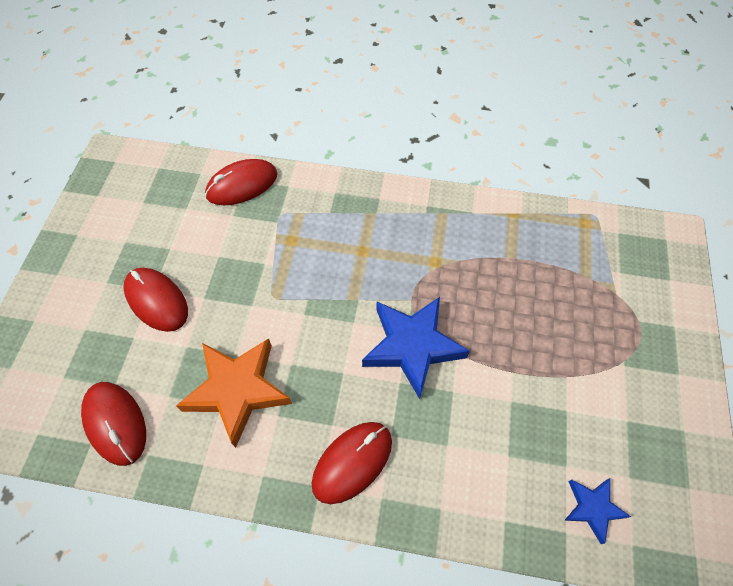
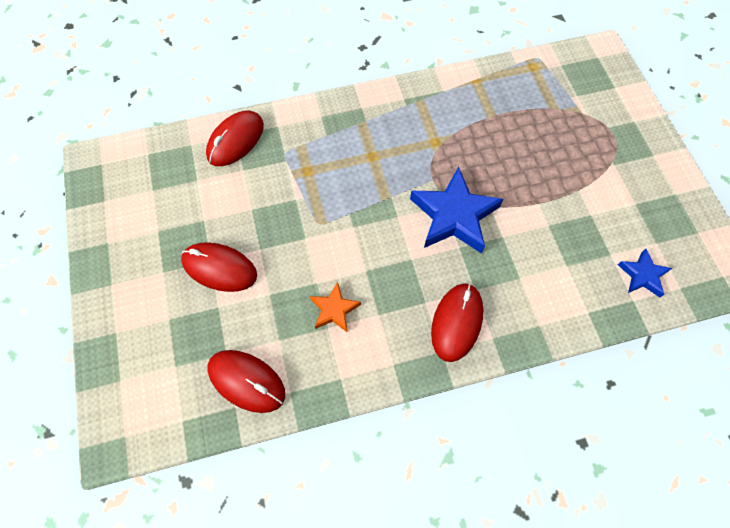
camera: 25 degrees left, 5 degrees up
(237, 390) = (334, 309): orange star -> orange star, size x0.52

